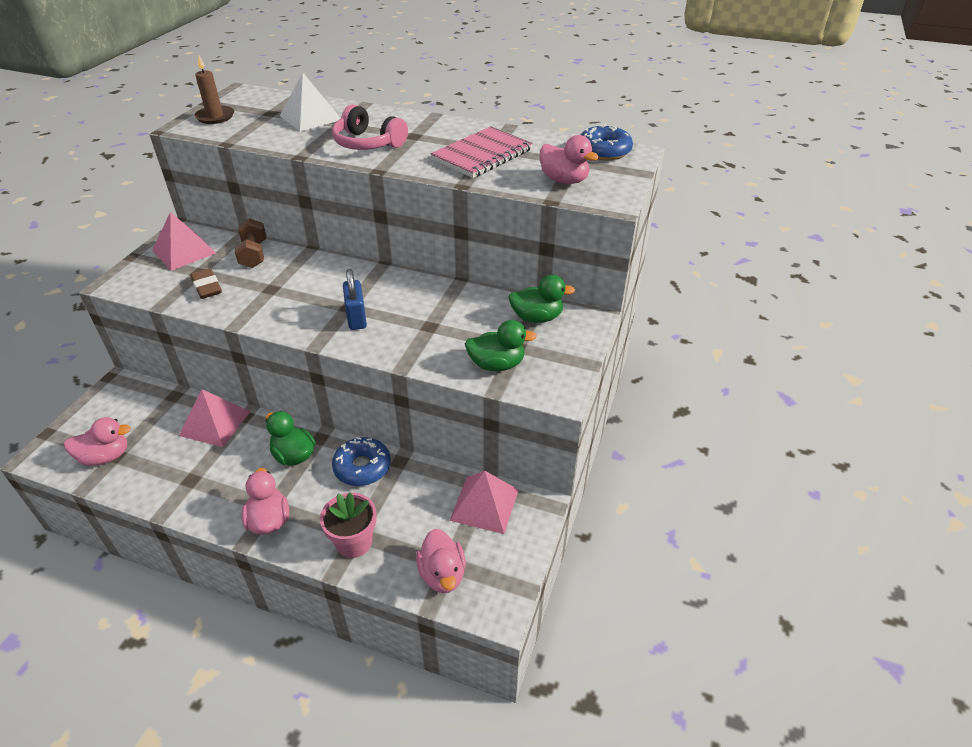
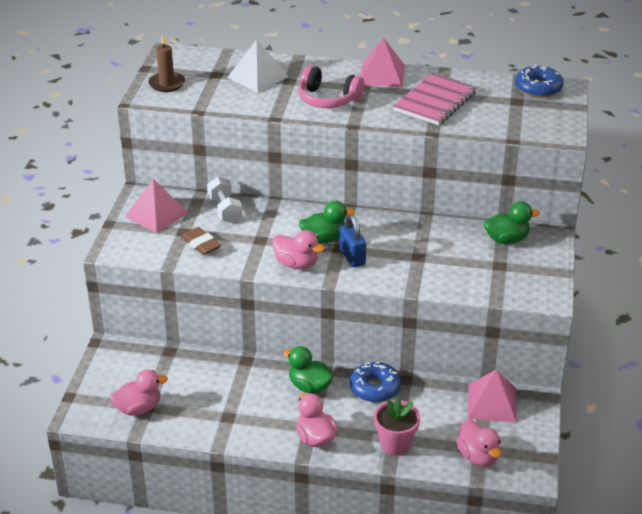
camera: 10 degrees left, 5 degrees down
(215, 423) = (222, 369): pink pyramid -> pink pyramid (382, 74)
(254, 254) = (225, 210): brown dumbbell -> white dumbbell
(496, 364) = (489, 281): green duck -> green duck (324, 239)
(564, 180) = (515, 120): pink duck -> pink duck (296, 264)

